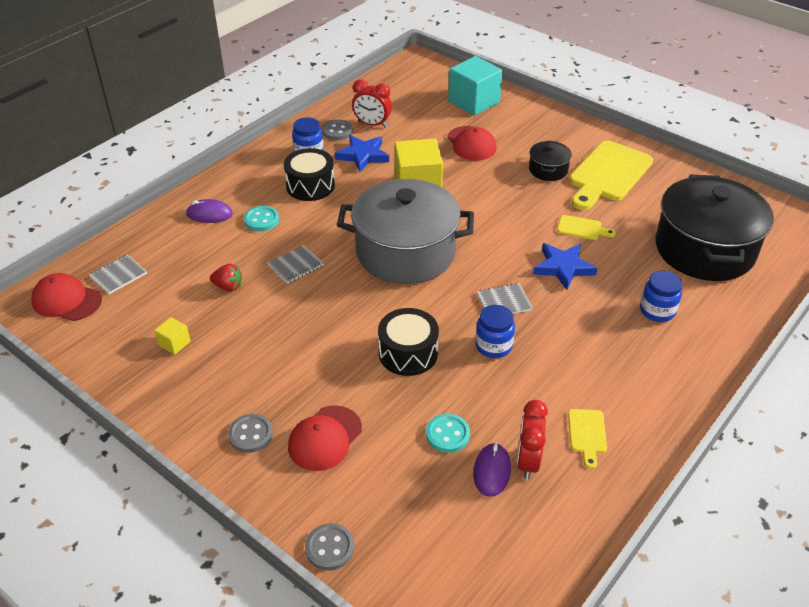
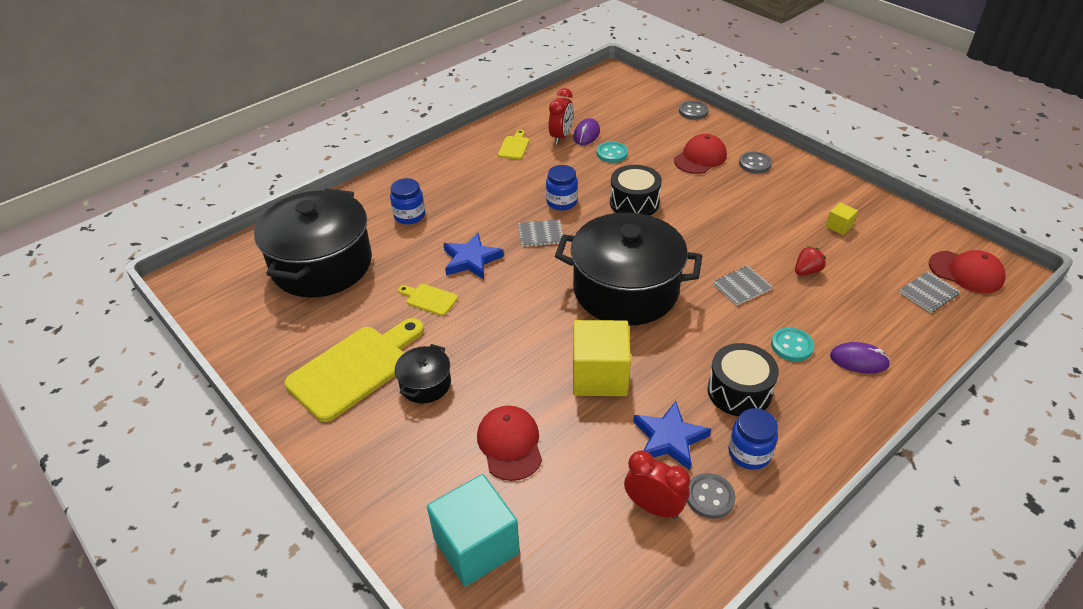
camera: 170 degrees left, 0 degrees up
(228, 287) = (807, 271): red strawberry -> red strawberry turned 120 degrees clockwise
(405, 252) = (625, 290): grey pot -> black pot

